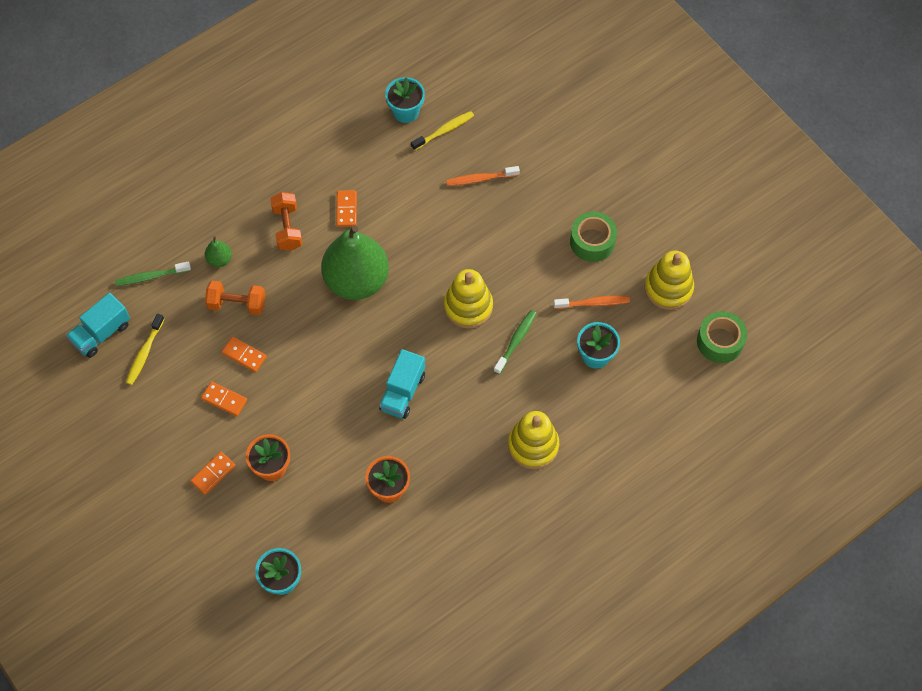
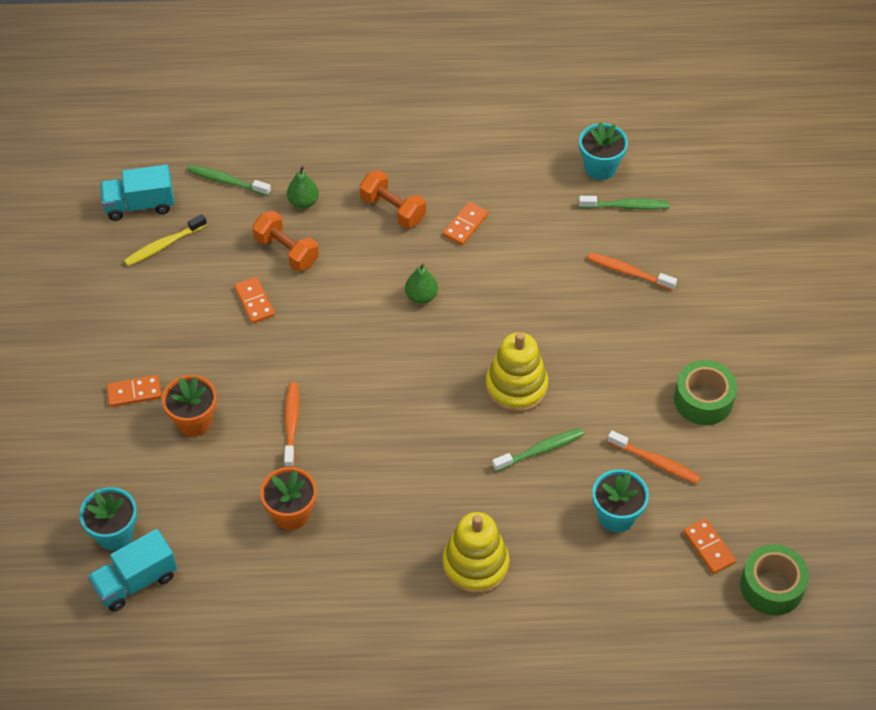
camera: 35 degrees right, 10 degrees down
(224, 399) = (202, 331): orange domino -> orange domino (709, 547)
(287, 228) = (393, 210): orange dumbbell -> orange dumbbell turned 75 degrees counterclockwise
(339, 426) = (291, 423): none -> orange toothbrush
(356, 280) = (421, 296): green pear -> green pear, size x0.40
(402, 392) = (381, 429): turquoise truck -> turquoise truck (135, 581)
(444, 131) = (626, 206): yellow toothbrush -> green toothbrush
(668, 288) = (753, 496): yellow stacking toy -> none

